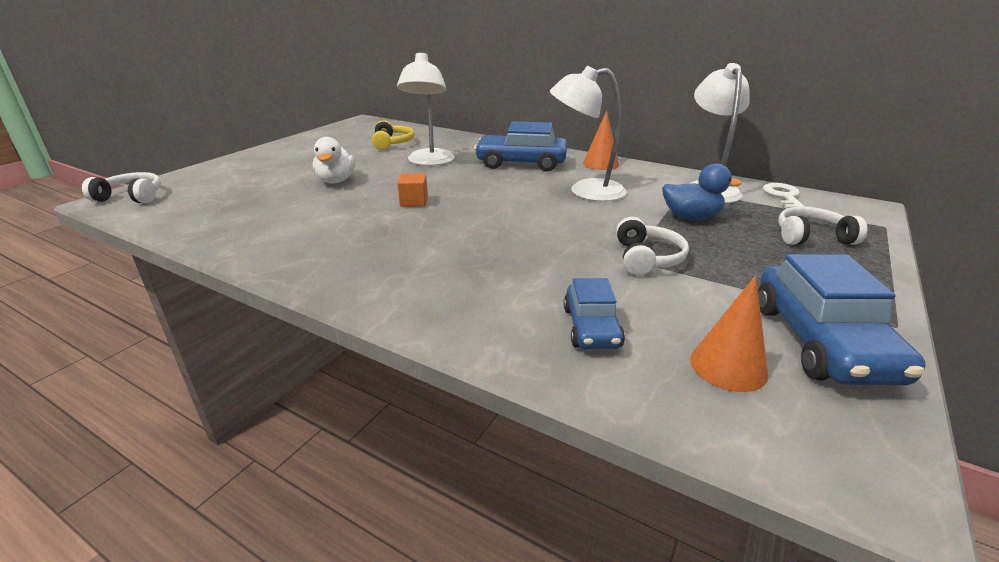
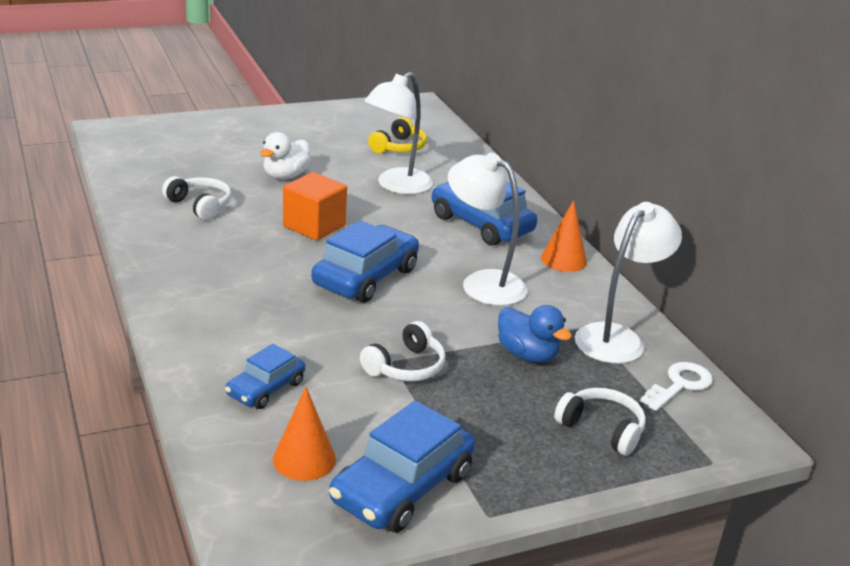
camera: 35 degrees right, 0 degrees up
(131, 197) = (124, 131): white headphones -> white headphones (200, 205)
(414, 201) = (314, 226): orange cube -> orange cube, size x1.70
(509, 217) = (366, 277): none -> blue car

